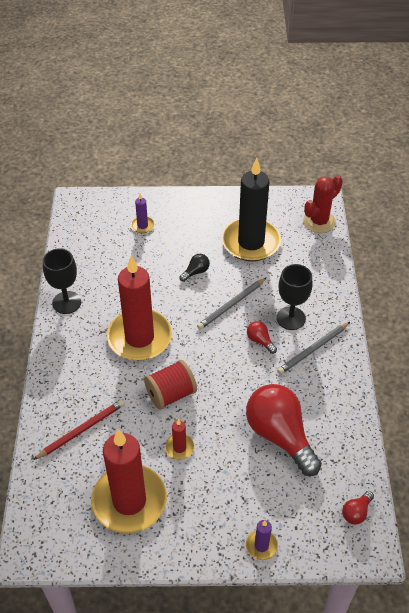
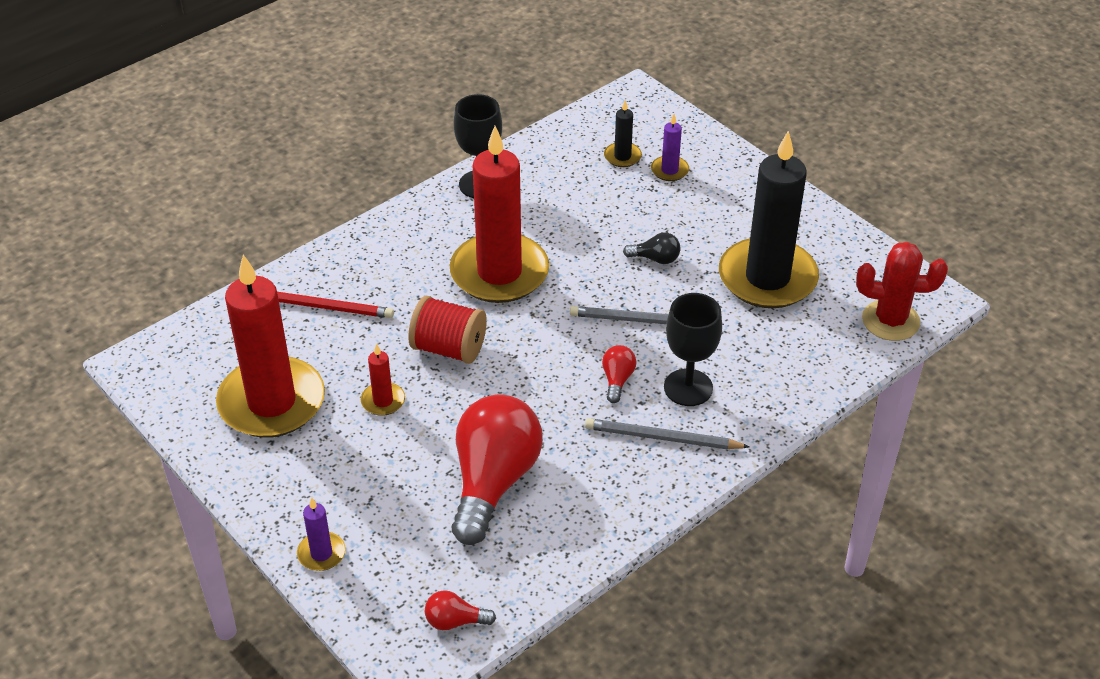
camera: 50 degrees right, 5 degrees down
(112, 235) = (622, 156): none -> black candle

